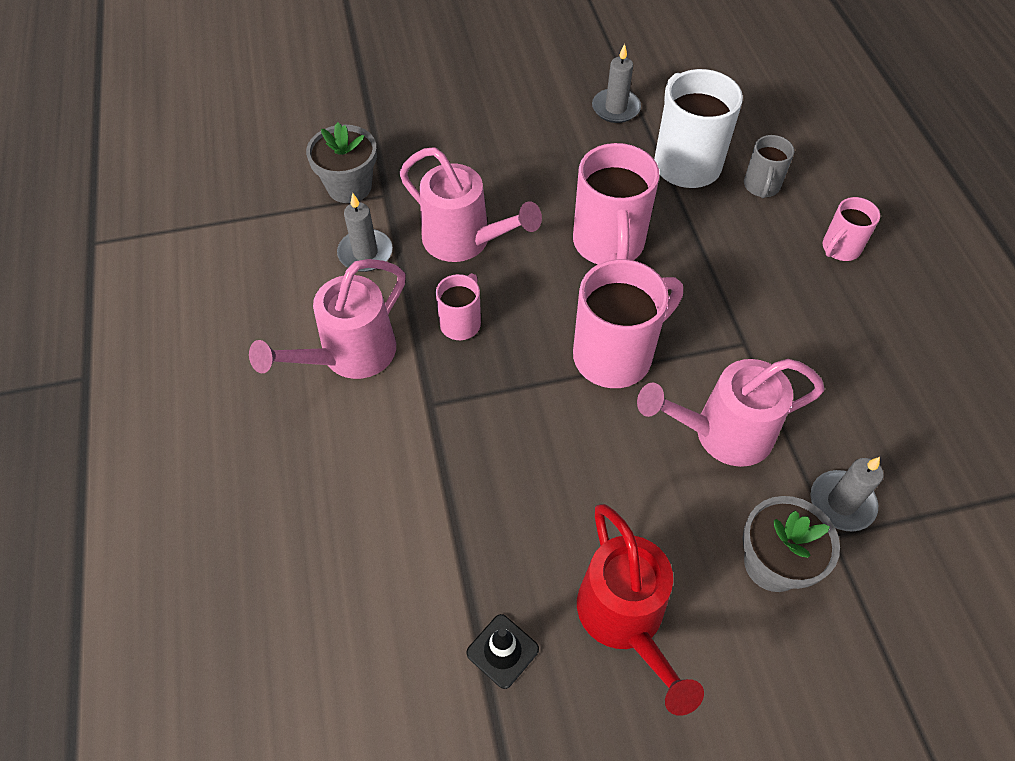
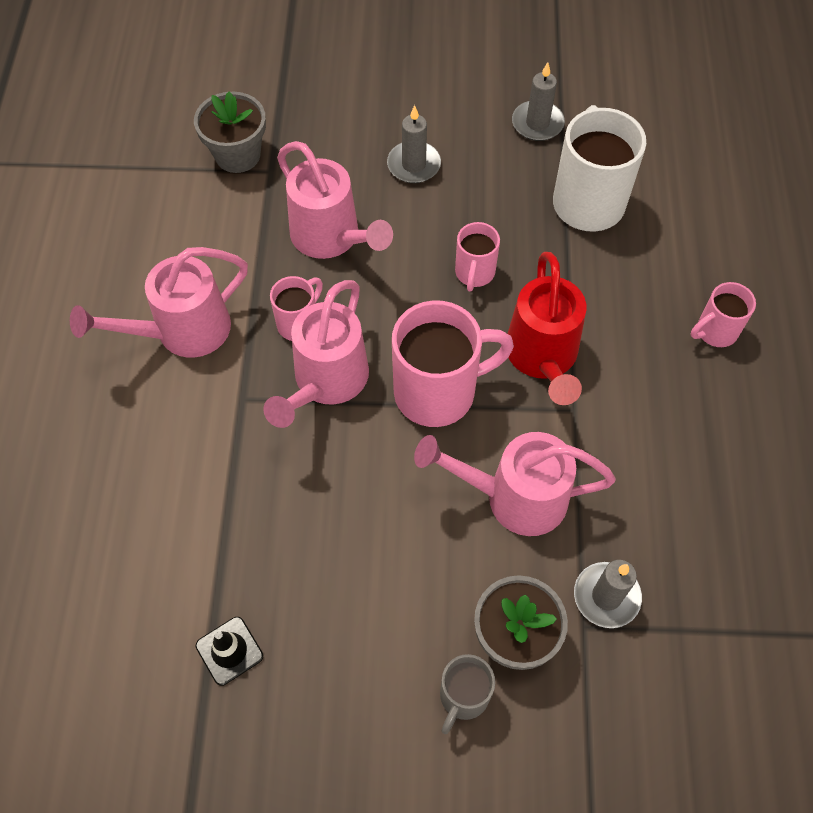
camera: 15 degrees right, 5 degrees up
(365, 253) = (231, 229): grey candle -> grey candle (414, 165)
(506, 371) = (326, 382): none -> pink watering can
(608, 244) = (474, 273): pink mug -> pink mug, size x0.53
(625, 620) = (352, 653): red watering can -> red watering can (542, 358)
(761, 186) = (658, 244): grey mug -> grey mug (463, 697)

